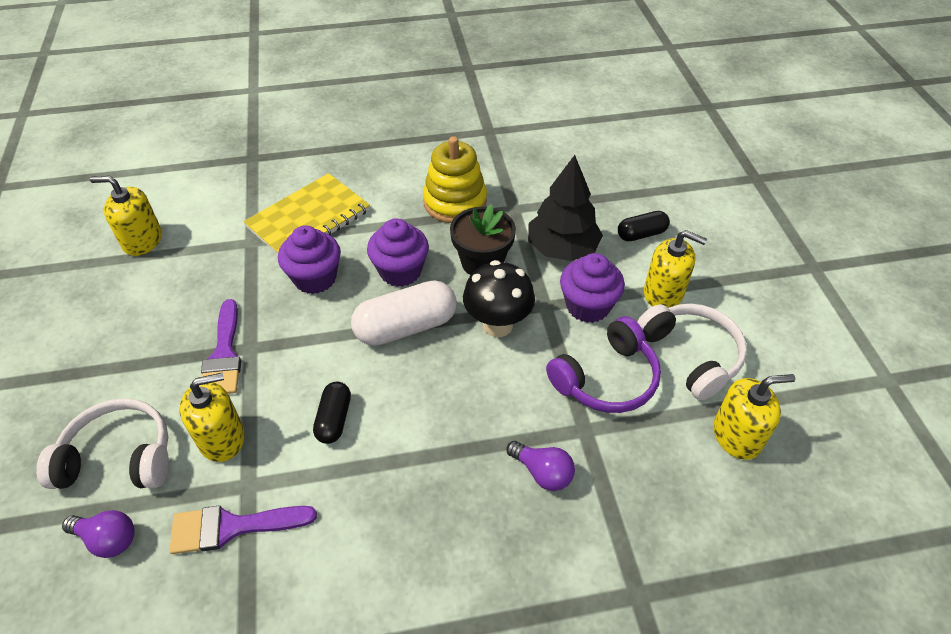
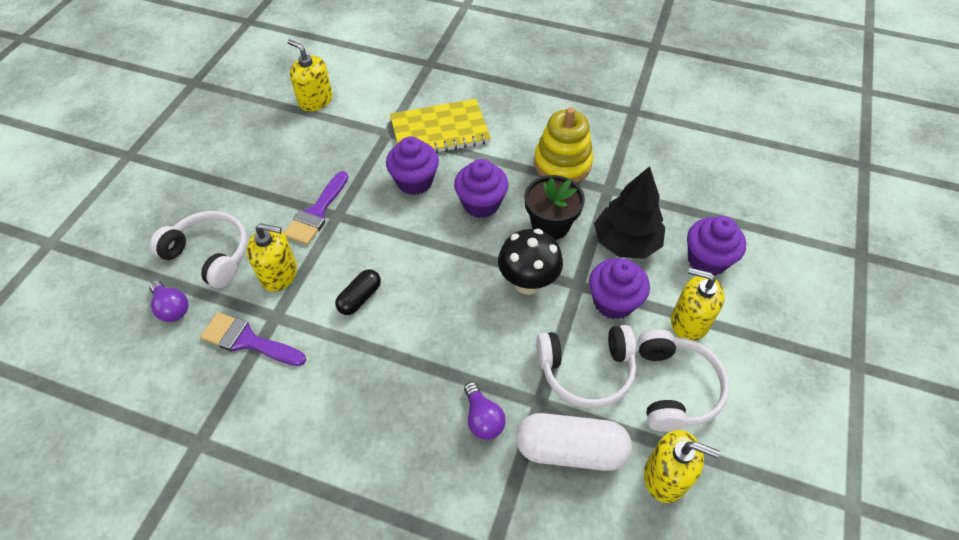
camera: 30 degrees right, 5 degrees up
(406, 327) = (456, 251): white capsule -> white capsule (570, 449)
(606, 379) = (586, 370): purple headphones -> white headphones
(641, 234) = (707, 260): black capsule -> purple cupcake
(663, 293) = (689, 322): yellow soap dispenser -> yellow soap dispenser turned 150 degrees clockwise

